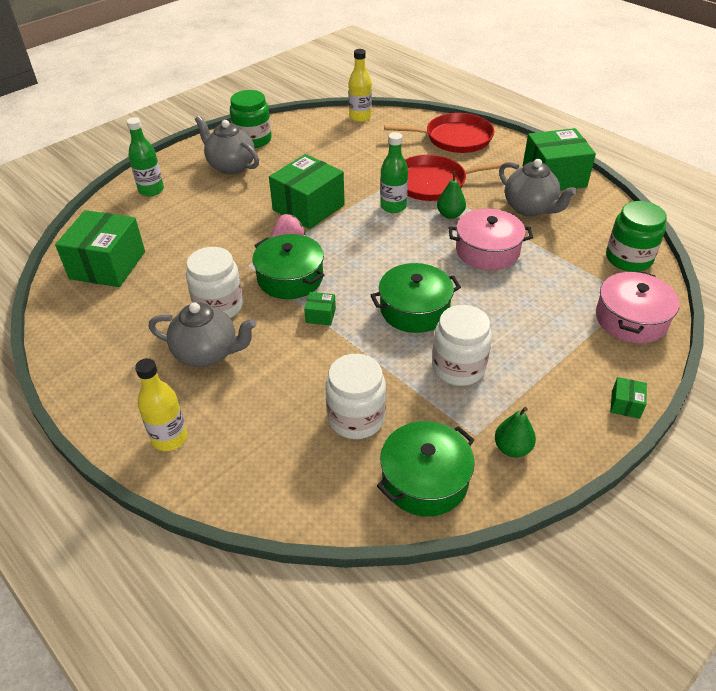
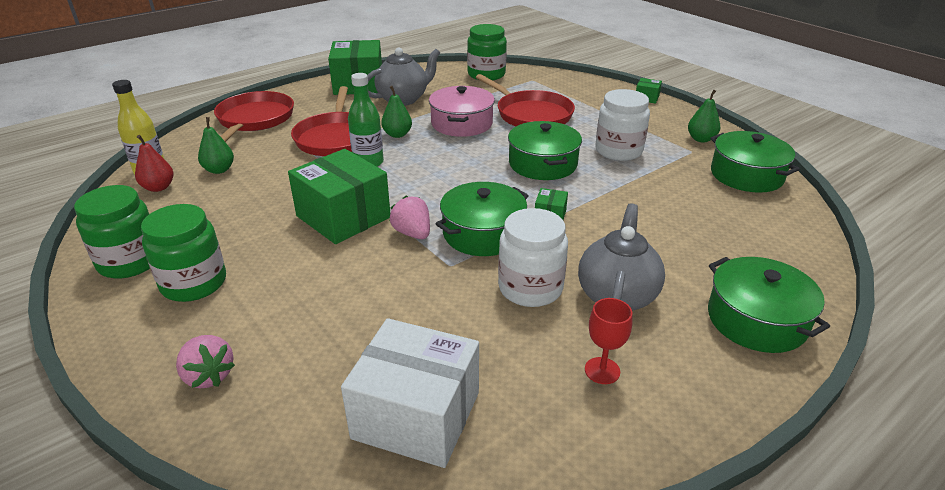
camera: 85 degrees left, 10 degrees down
(107, 265) = (416, 415): green box -> white box
(128, 342) = (602, 370): none -> red goblet
(151, 190) = (208, 375): green bottle -> pink strawberry
(169, 438) = (756, 320): yellow bottle -> green pot
(231, 166) = (194, 283): grey teapot -> green jar
(338, 126) = (158, 187): none -> red pear
(356, 418) = (691, 202): white jar -> none
(367, 142) = (219, 170): none -> green pear
(529, 298) = (531, 114): none -> red pan
(631, 319) = (558, 84): pink pot -> none

